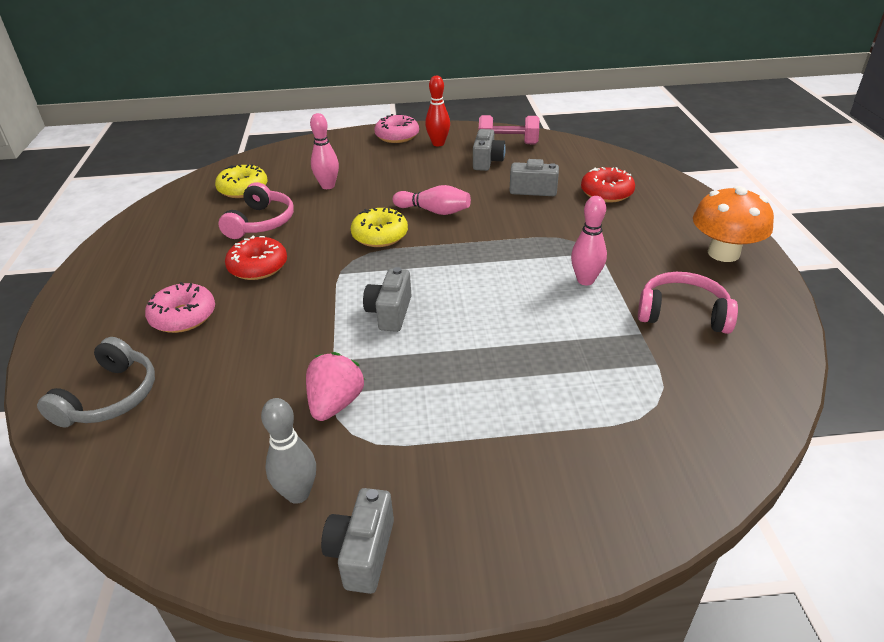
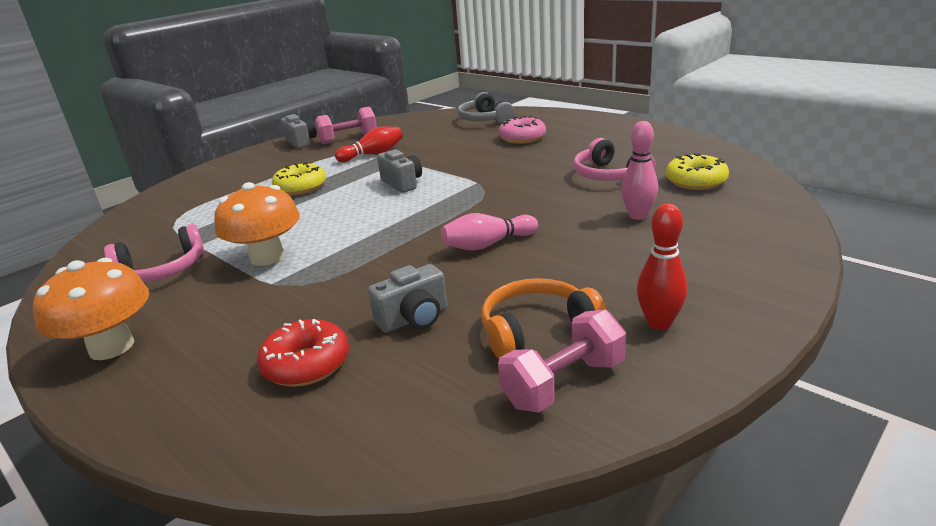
camera: 140 degrees right, 10 degrees down
(258, 267) = (539, 162): red donut -> none
(298, 493) = (348, 139): grey bowling pin -> pink dumbbell
(335, 403) = (373, 154): pink strawberry -> red bowling pin
(380, 236) = (496, 209): yellow donut -> yellow donut (301, 187)
(397, 136) = (738, 304): pink donut -> none
(487, 161) = (537, 330): grey camera -> orange headphones
(585, 280) = (267, 257): pink bowling pin -> orange mushroom

